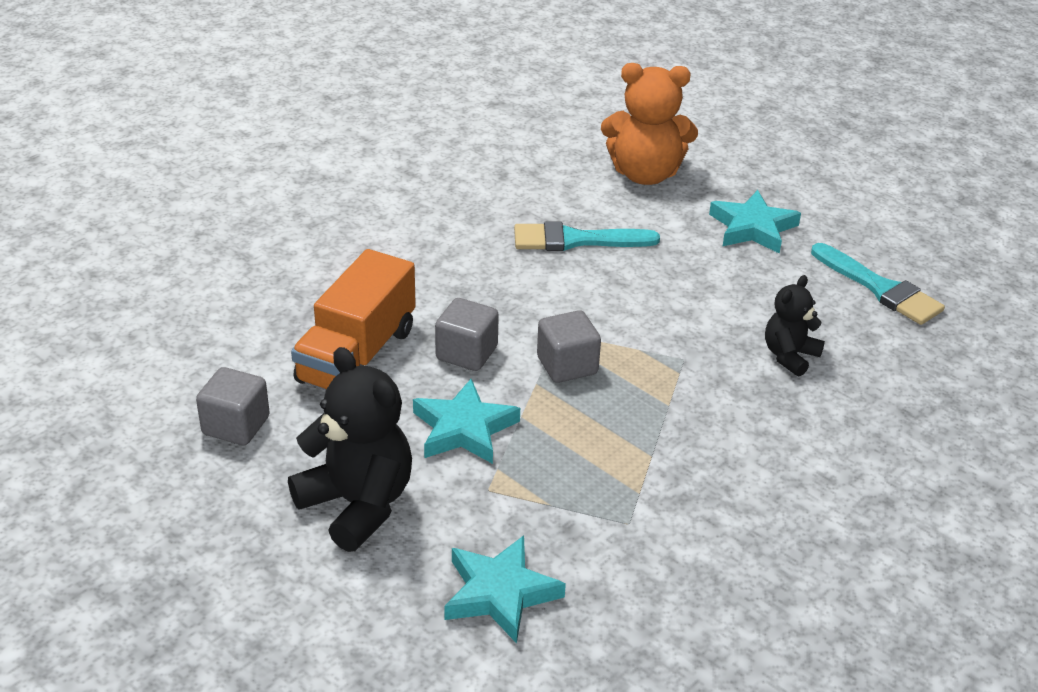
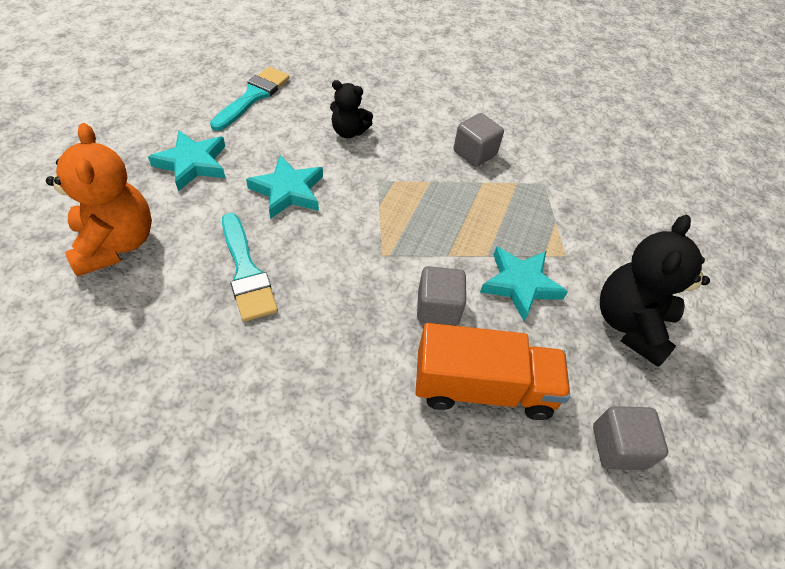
camera: 115 degrees left, 15 degrees up
(500, 593) = (637, 228): turquoise star -> turquoise star (288, 191)
(567, 365) = (419, 241): grey cube -> grey cube (474, 153)

